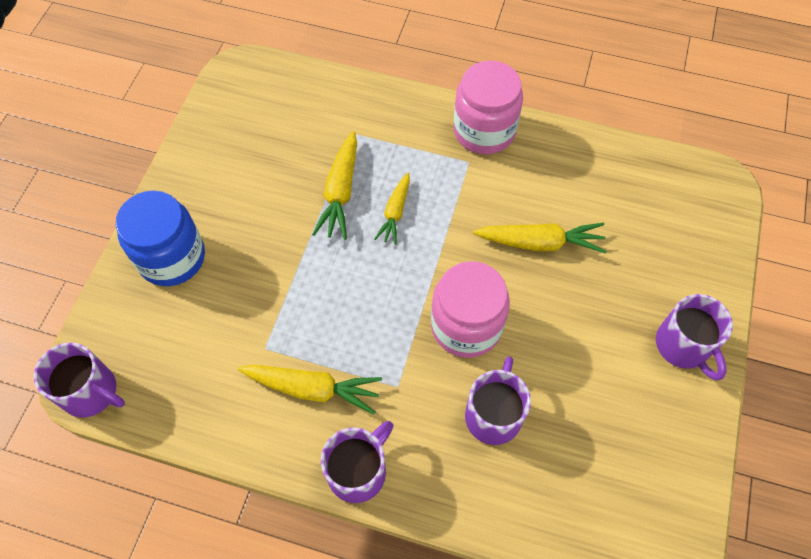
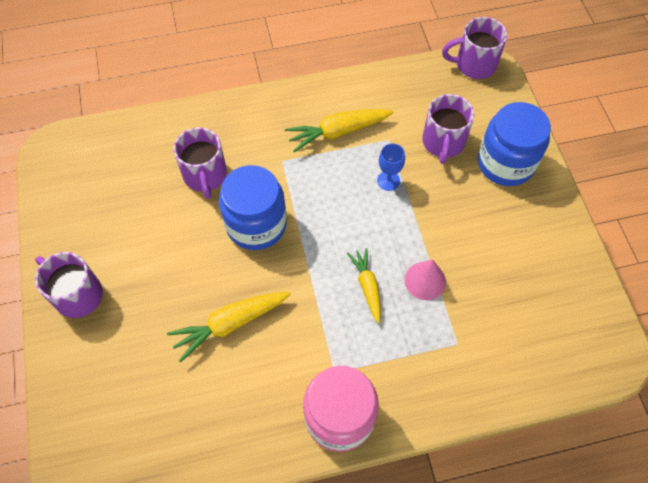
camera: 150 degrees right, 0 degrees up
(301, 302) = (388, 181): none -> blue goblet
(340, 192) = (425, 280): yellow carrot -> pink cone
(358, 471) = (276, 103): purple mug -> purple mug (443, 143)
(466, 326) = (256, 224): pink jar -> blue jar

